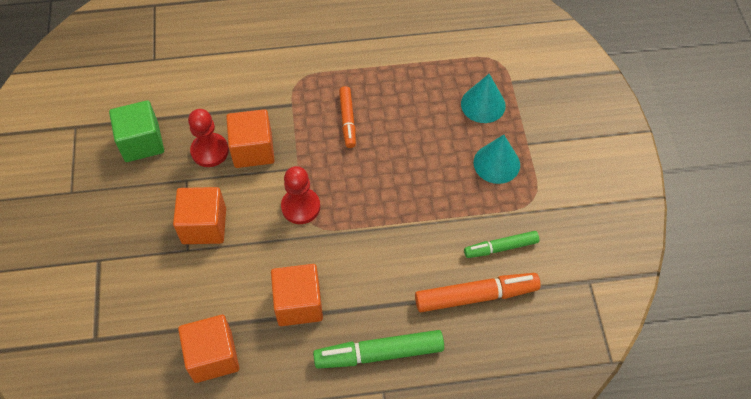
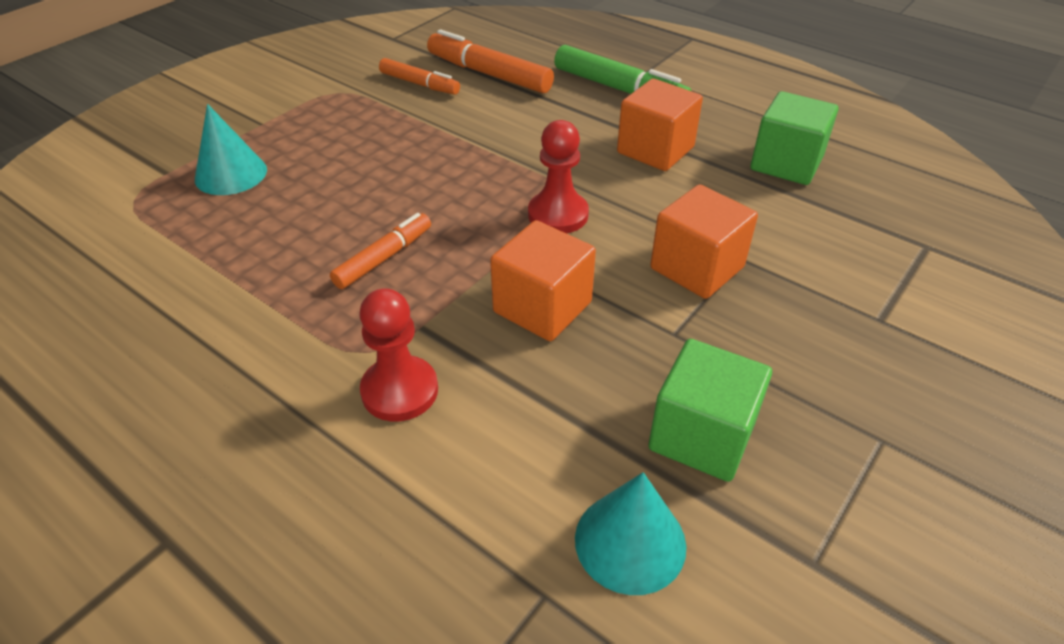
camera: 135 degrees left, 15 degrees down
(210, 151) = (604, 347): red pawn -> red pawn (400, 391)
(213, 356) = (786, 163): orange cube -> green cube
(496, 163) = (315, 128): turquoise cone -> turquoise cone (630, 541)
(501, 247) = (419, 84): green marker -> orange marker

